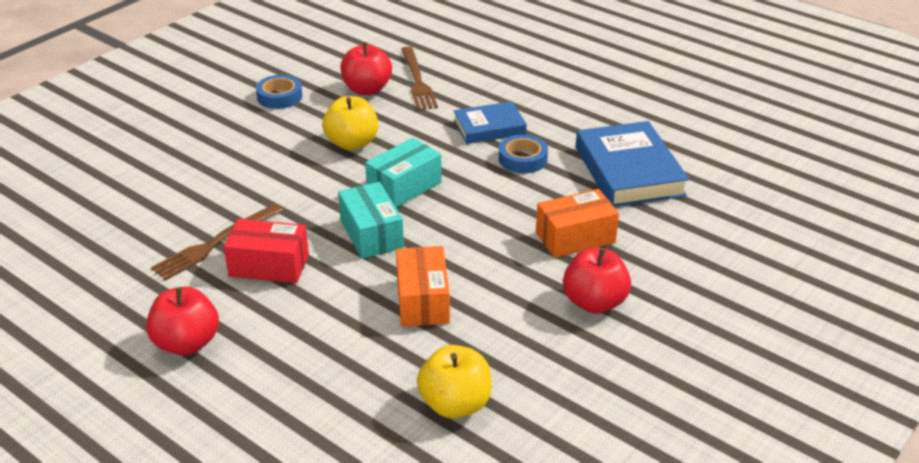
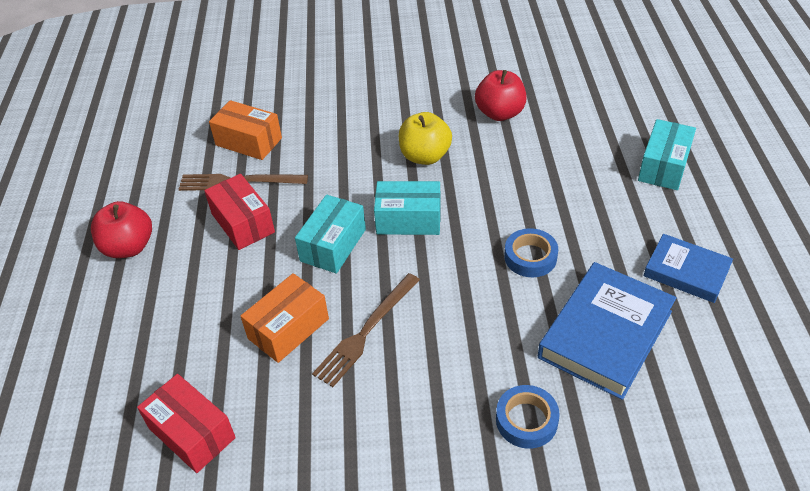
camera: 50 degrees right, 10 degrees up
(279, 97) = (431, 84): blue tape -> blue tape (526, 420)
(417, 81) = (549, 128): brown fork -> brown fork (366, 331)
(455, 404) = (192, 433): yellow apple -> red box
(489, 127) = (545, 208): blue book -> blue book (686, 272)
(527, 65) = (663, 166): none -> turquoise box
(575, 237) = (468, 363): orange box -> orange box (249, 141)
(594, 302) = (397, 436): red apple -> none

